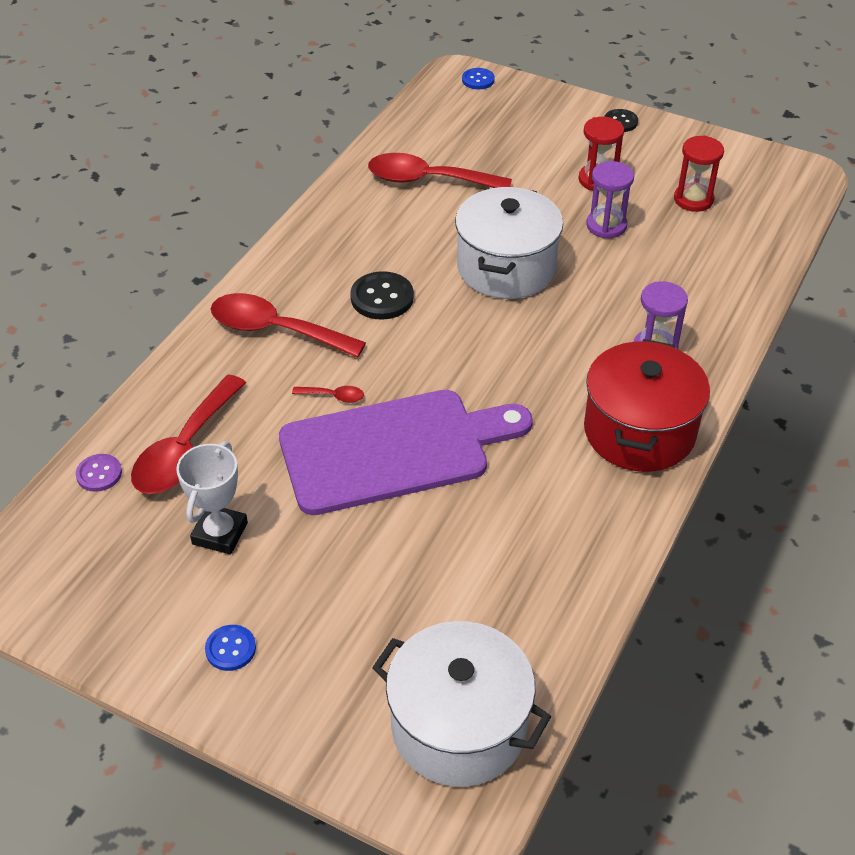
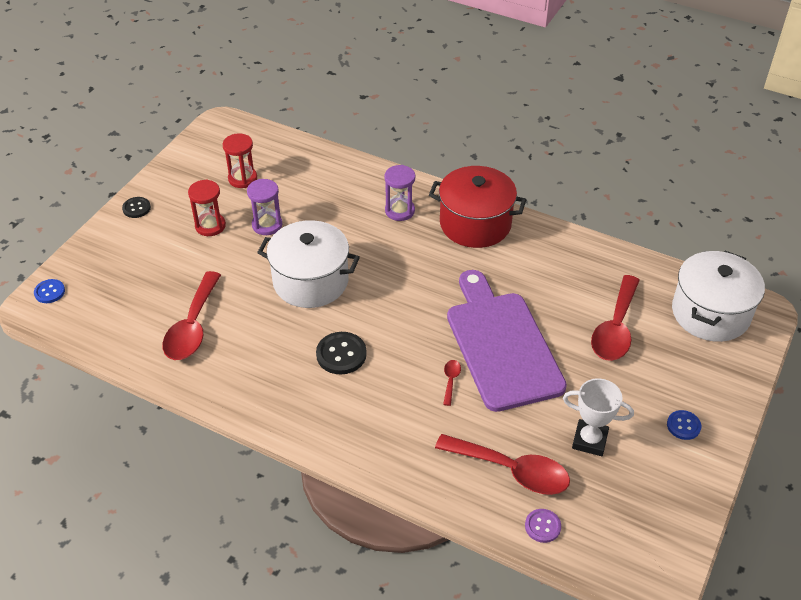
camera: 90 degrees left, 0 degrees up
(275, 330) = (377, 421): red spoon -> red spoon (615, 328)

